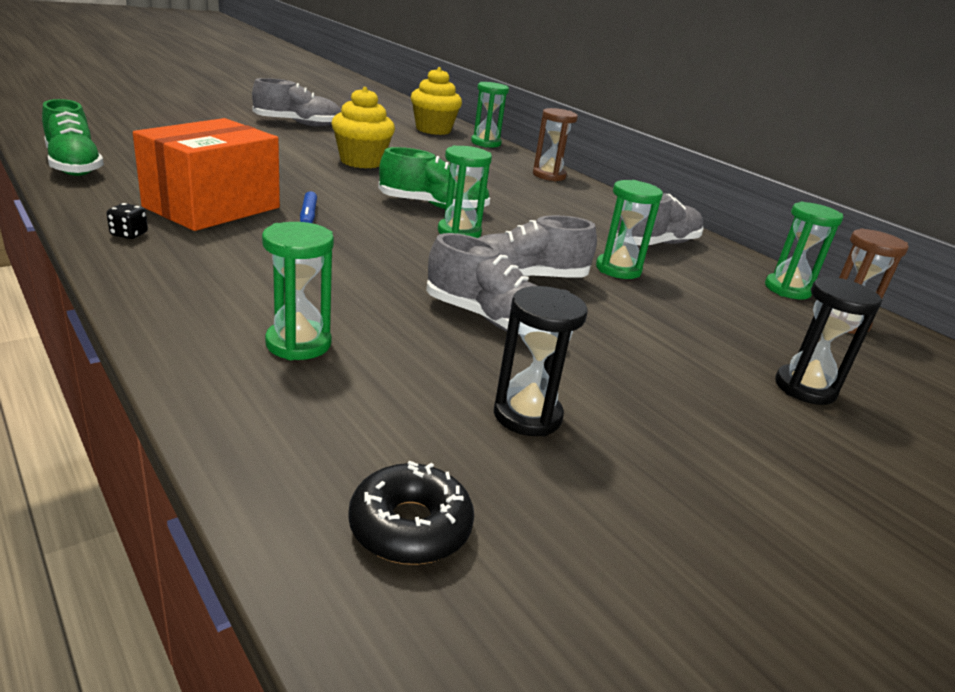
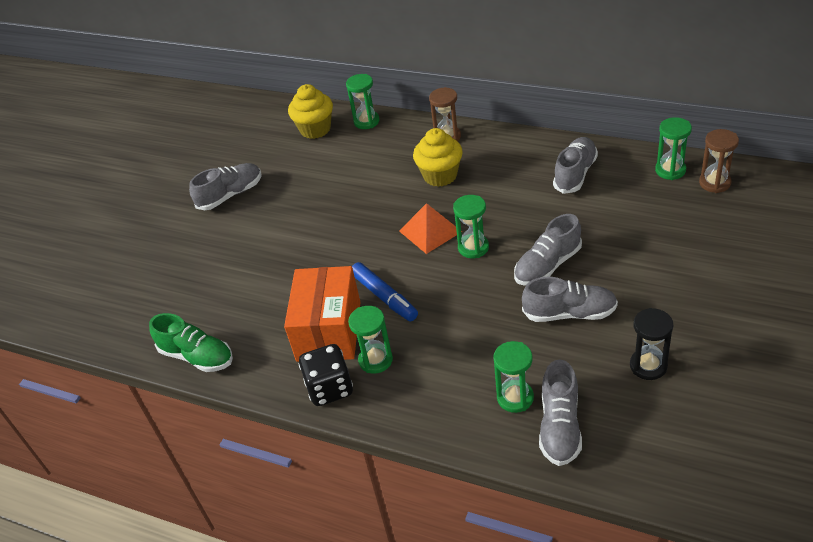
camera: 20 degrees left, 15 degrees up
(129, 234) = (330, 388): black dice -> black dice, size x2.25
(304, 399) = (560, 426): none -> grey shoe
(308, 216) = (384, 297): blue marker -> blue marker, size x1.71
(361, 162) = (331, 212): yellow cupcake -> yellow cupcake (440, 176)
(410, 526) = (668, 454): black donut -> none
(433, 206) = (430, 231): green shoe -> orange pyramid
(618, 269) = (581, 218): green hourglass -> green hourglass (375, 360)
(805, 388) = (734, 256): black hourglass -> none

